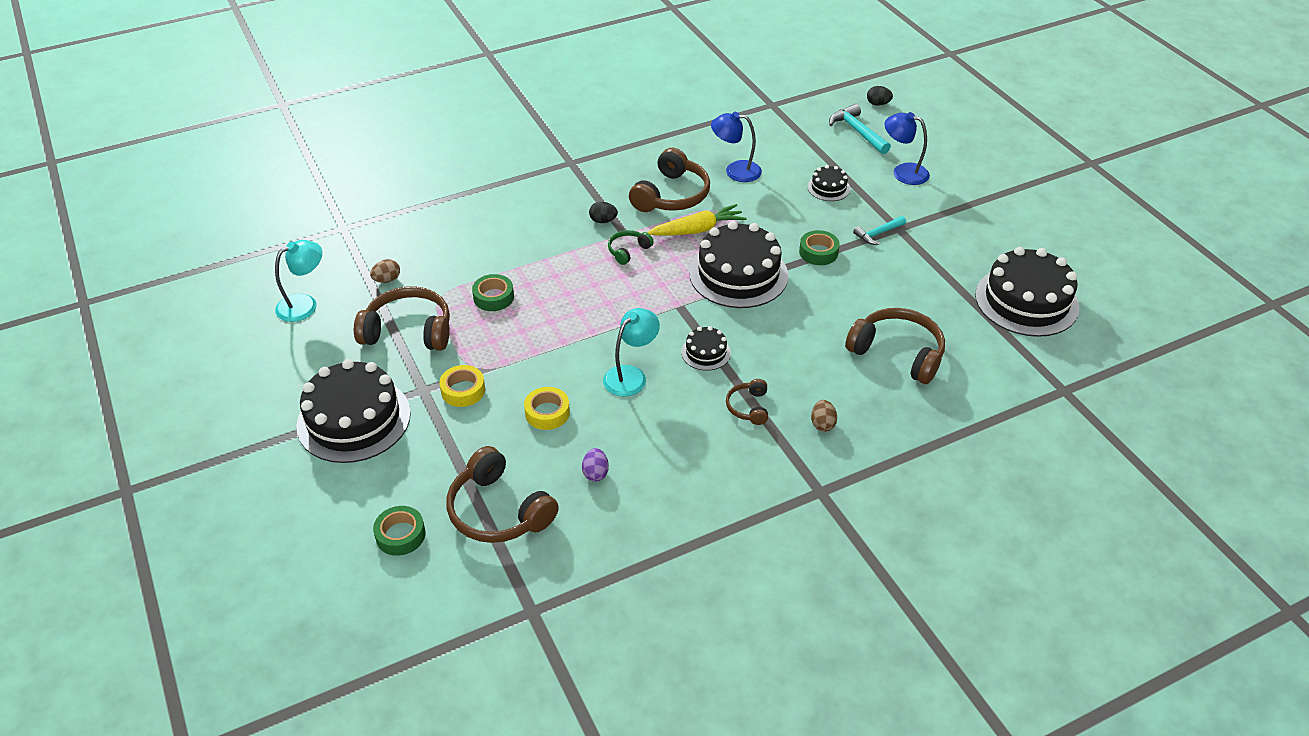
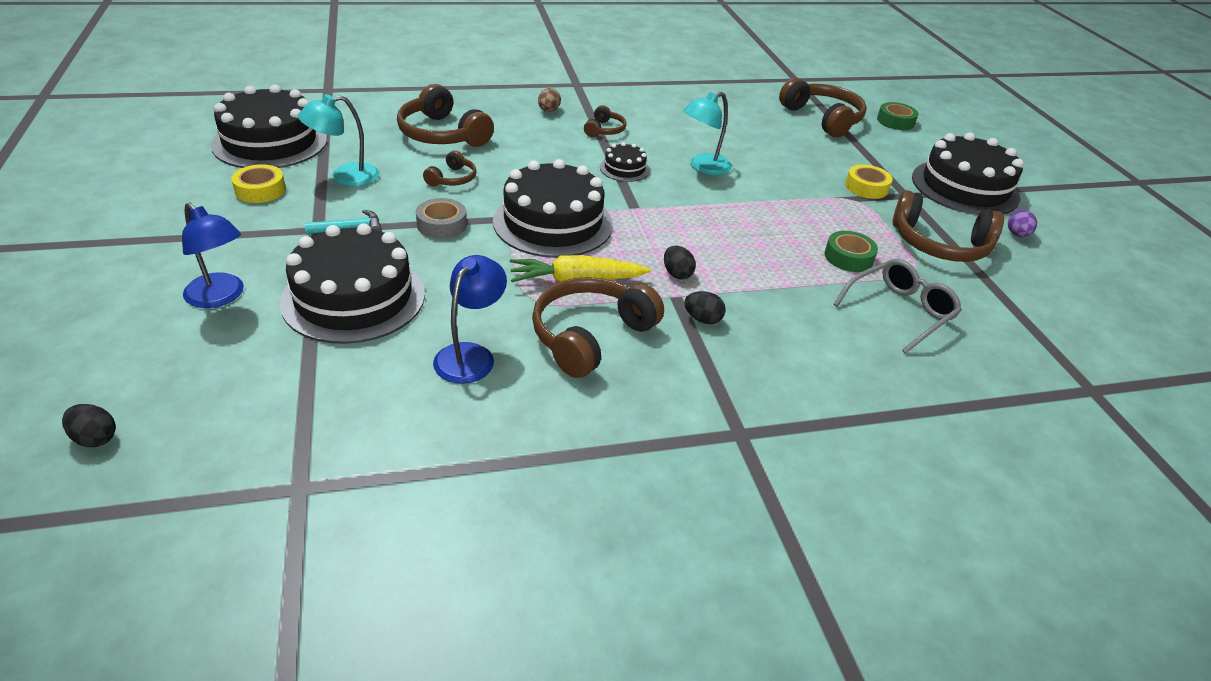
camera: 170 degrees left, 5 degrees down
(304, 304) = (1080, 295): turquoise lamp -> turquoise lamp (345, 177)
(387, 280) = (989, 303): brown egg -> none
(462, 256) = (899, 312): none -> grey glasses
(547, 413) = (785, 159): yellow tape -> yellow tape (260, 190)
(595, 473) = (746, 121): purple egg -> purple egg (1017, 235)
(628, 251) = (677, 274): green headphones -> black egg
(735, 171) = (471, 355): blue lamp -> blue lamp turned 90 degrees counterclockwise
(818, 252) = (442, 225): green tape -> grey tape
(828, 188) = (353, 297): black cake -> black cake, size x2.13
(845, 299) = (452, 179): none -> brown headphones
(857, 131) = (205, 384): turquoise hammer -> none

